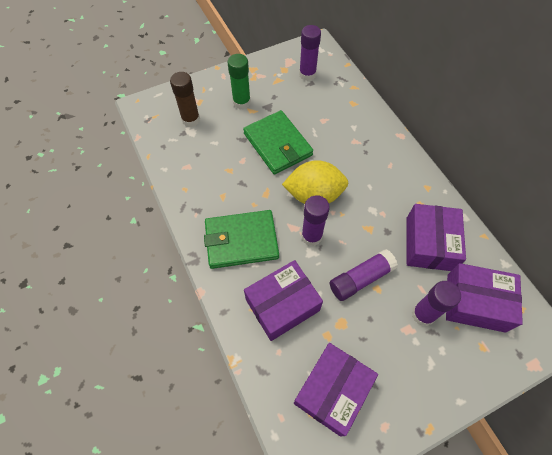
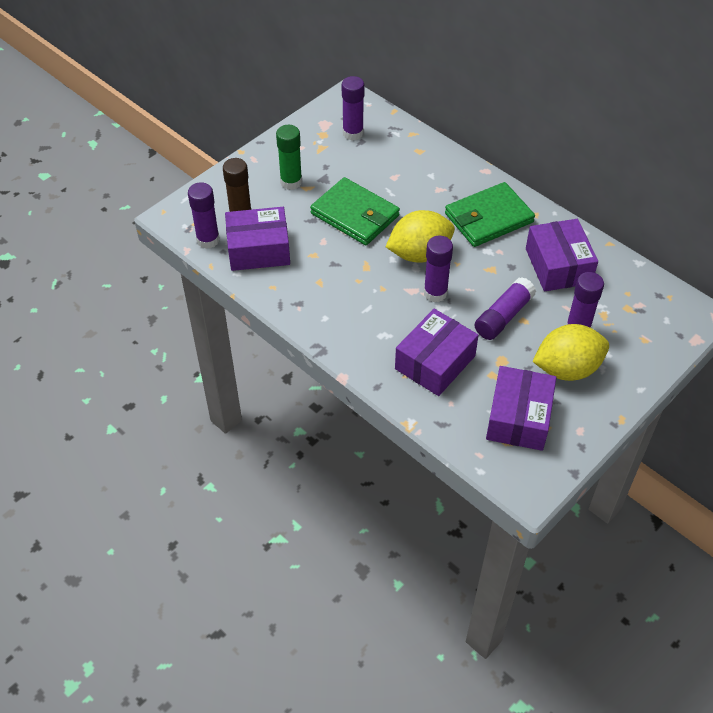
camera: 20 degrees left, 10 degrees down
(157, 133) = (208, 240): none -> purple glue stick
(241, 241) = (362, 318): green wallet -> green wallet (488, 218)
(397, 353) = (567, 369): none -> yellow lemon
(475, 302) = (623, 304): purple box -> purple box (258, 249)

